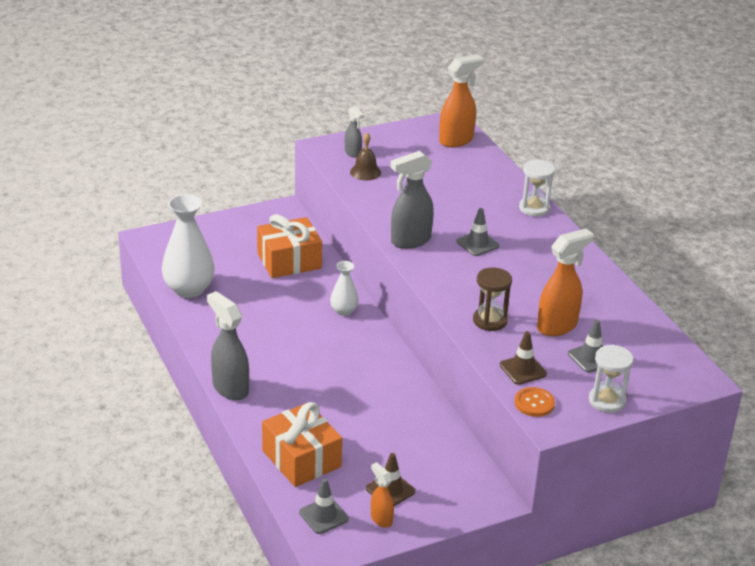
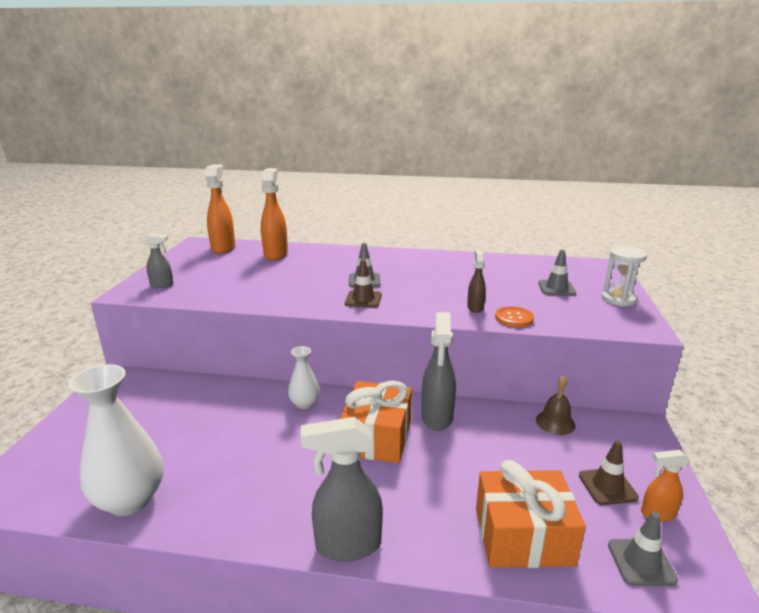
camera: 55 degrees left, 10 degrees down
(289, 261) = (191, 405): orange gift -> orange gift (377, 437)
(365, 172) = (197, 289): brown bell -> brown bell (555, 422)
(410, 241) = (323, 303): grey spray bottle -> grey spray bottle (437, 417)
(490, 321) = (475, 307): brown hourglass -> brown spray bottle
(523, 369) = (556, 316): brown traffic cone -> brown traffic cone (363, 299)
(534, 208) = (347, 251): white hourglass -> none
(534, 403) = (609, 326): orange button -> orange button (514, 318)
(557, 326) = (505, 287): orange spray bottle -> orange spray bottle (276, 254)

